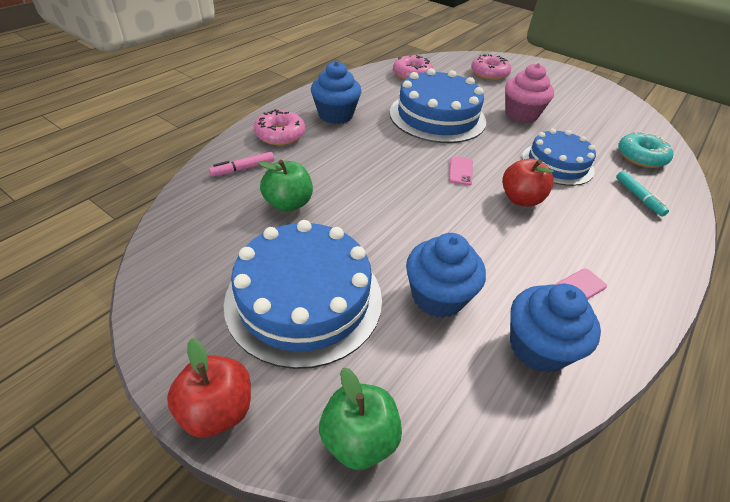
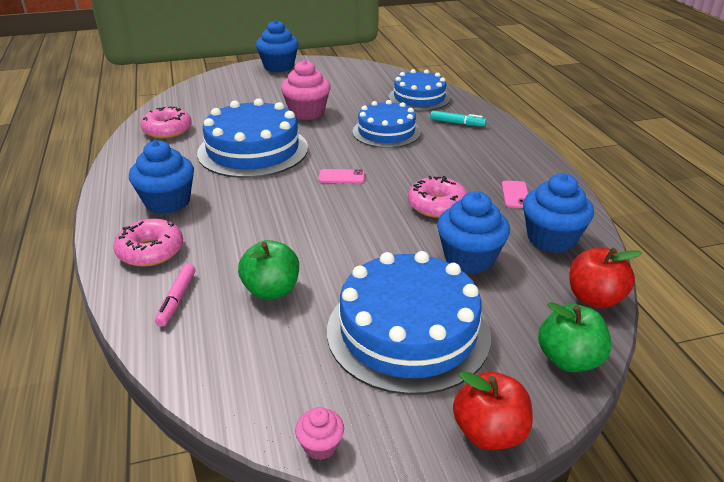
camera: 50 degrees left, 10 degrees down
(146, 306) = (320, 445): none -> pink cupcake
(460, 171) = (341, 177): pink phone -> pink phone turned 45 degrees counterclockwise
(489, 74) = (229, 94): pink donut -> pink donut (437, 205)
(520, 199) = (407, 168): red apple -> red apple (594, 298)
(561, 73) = (279, 67): none -> blue cupcake
(641, 157) = (419, 97): turquoise donut -> blue cake

